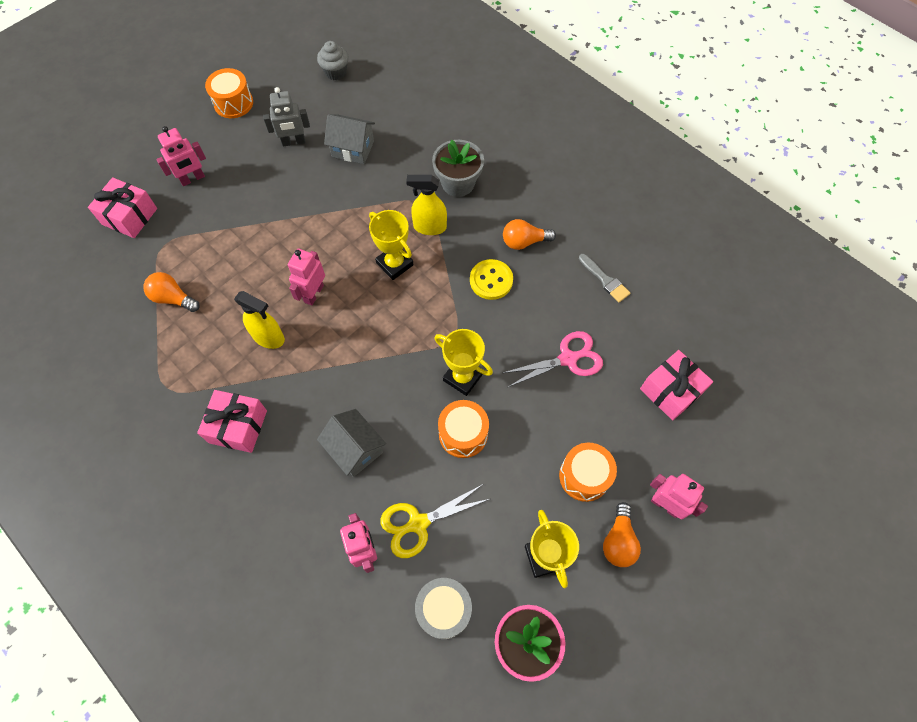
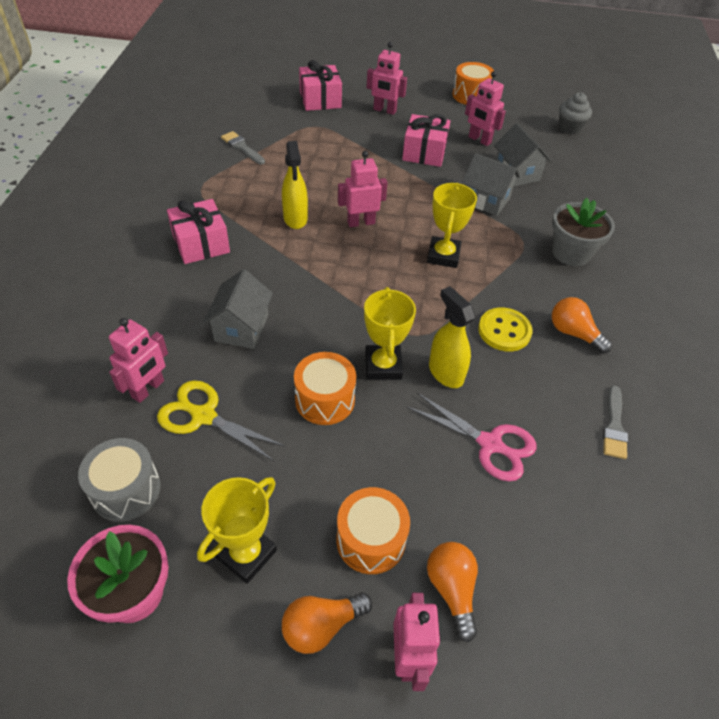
camera: 50 degrees right, 15 degrees down
(139, 321) = (242, 147): none -> grey brush
(173, 298) = (277, 153): orange light bulb -> orange light bulb (452, 589)
(293, 142) = (479, 140): grey robot -> pink robot
(363, 192) = (486, 200): none -> grey house
(429, 227) = (505, 258): yellow spray bottle -> yellow spray bottle (445, 373)
(670, 391) = (556, 575): pink gift -> pink gift (424, 152)

